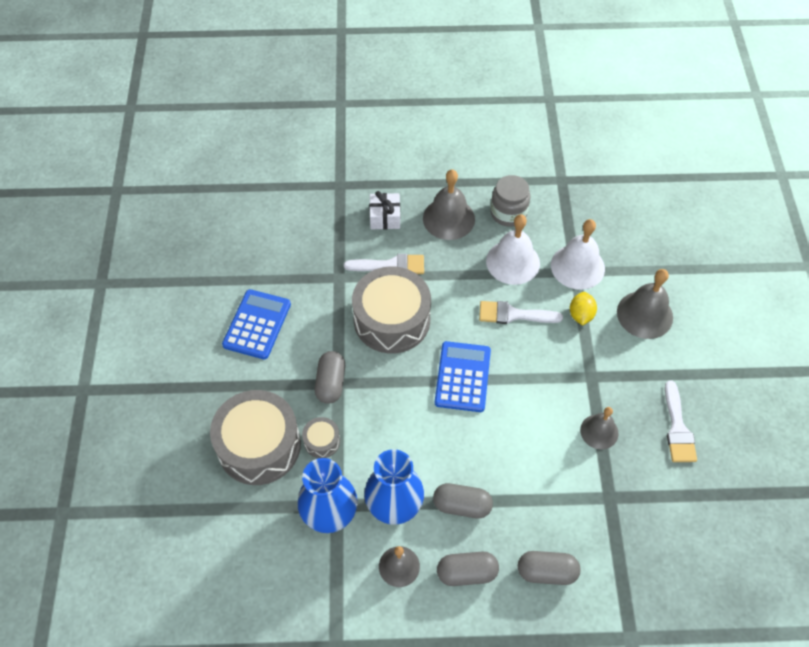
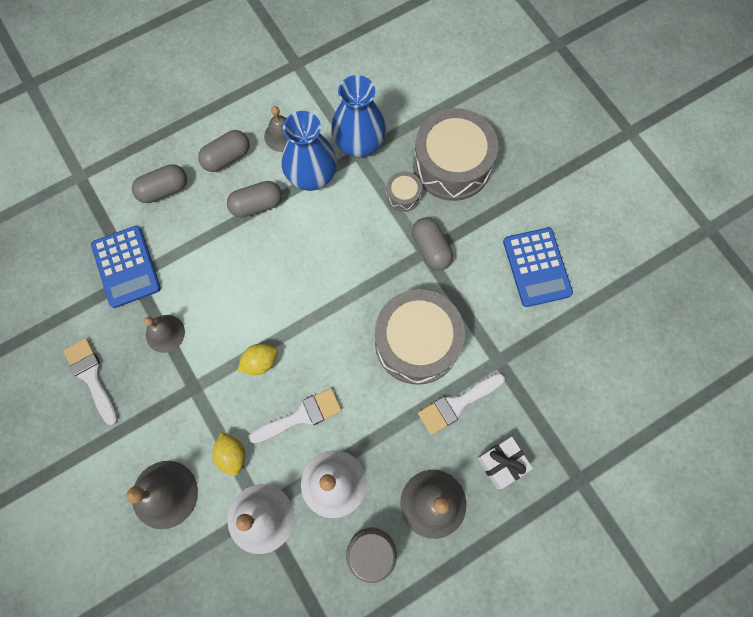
camera: 150 degrees right, 15 degrees up
(462, 377) = (316, 319): blue calculator -> blue calculator (126, 267)
(527, 368) = (260, 362): none -> yellow lemon

